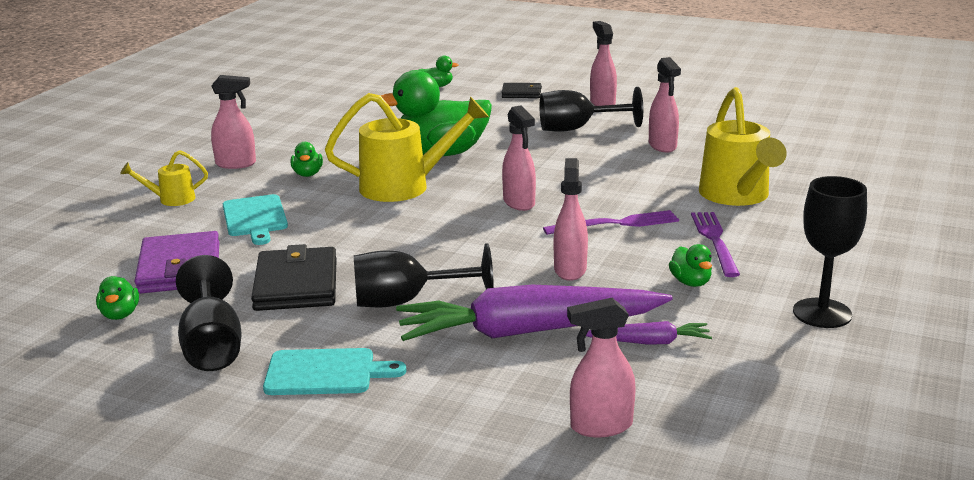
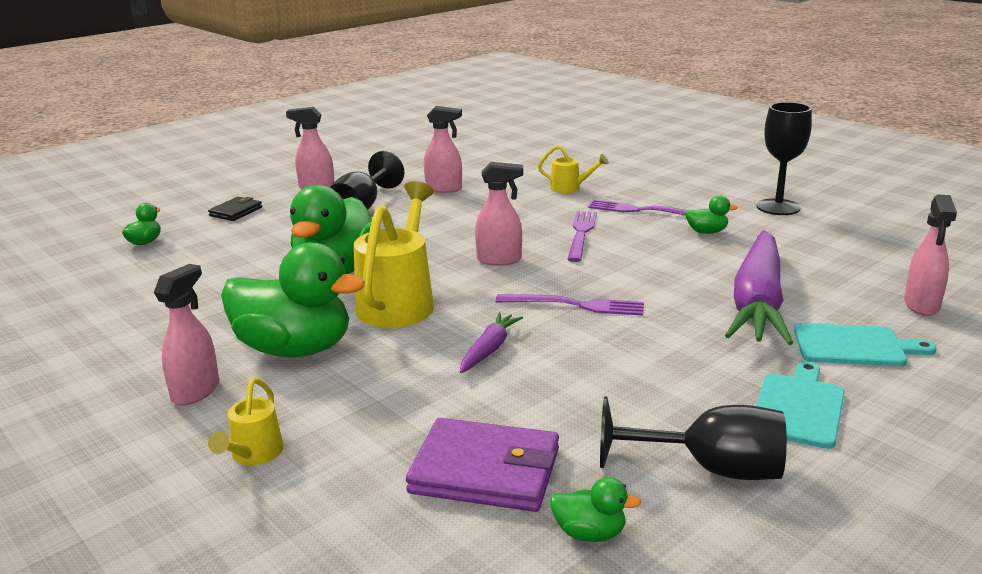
camera: 65 degrees left, 0 degrees up
(255, 218) = (386, 399): turquoise cutting board -> turquoise cutting board (854, 346)
(296, 285) = (591, 397): black wallet -> none
(307, 174) = (295, 349): green duck -> green duck, size x2.38
(406, 301) = (669, 344): black goblet -> none
(452, 250) = (575, 305): none -> purple fork
(570, 270) = (654, 266): pink spray bottle -> none
(649, 342) = (796, 264): purple carrot -> purple carrot (489, 349)
(737, 196) = (570, 188): yellow watering can -> yellow watering can, size x0.50

